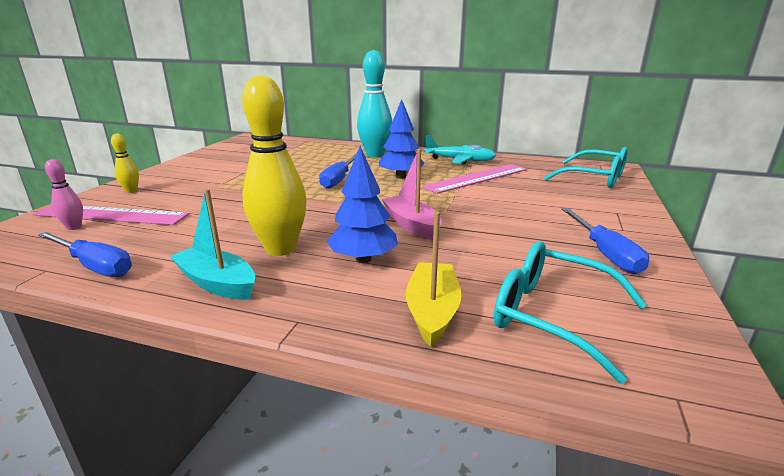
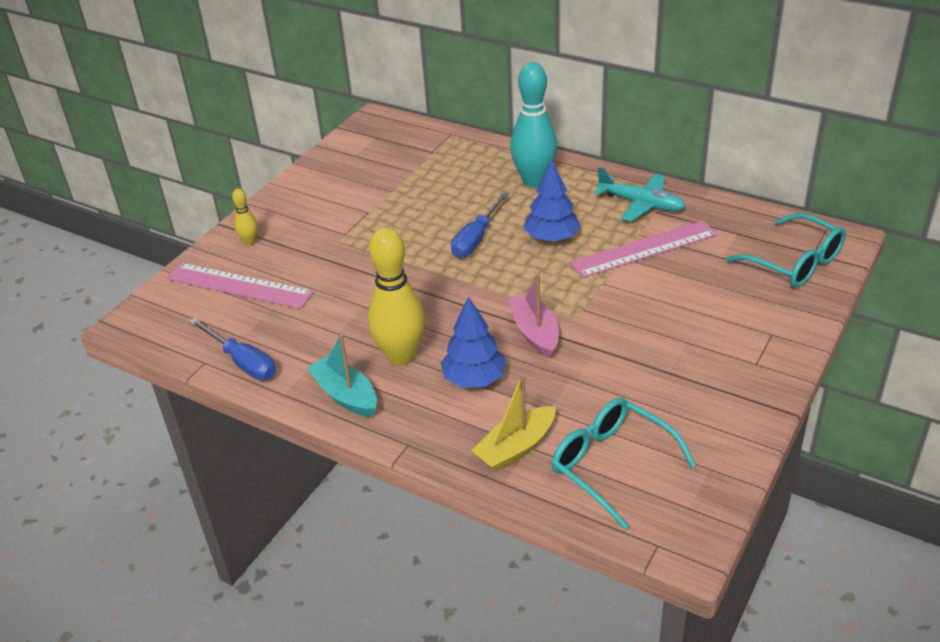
camera: 15 degrees right, 15 degrees up
(74, 227) = (210, 303): pink bowling pin -> none
(432, 311) = (516, 448): yellow boat -> yellow boat turned 150 degrees counterclockwise
(605, 253) = (709, 397): blue screwdriver -> none

